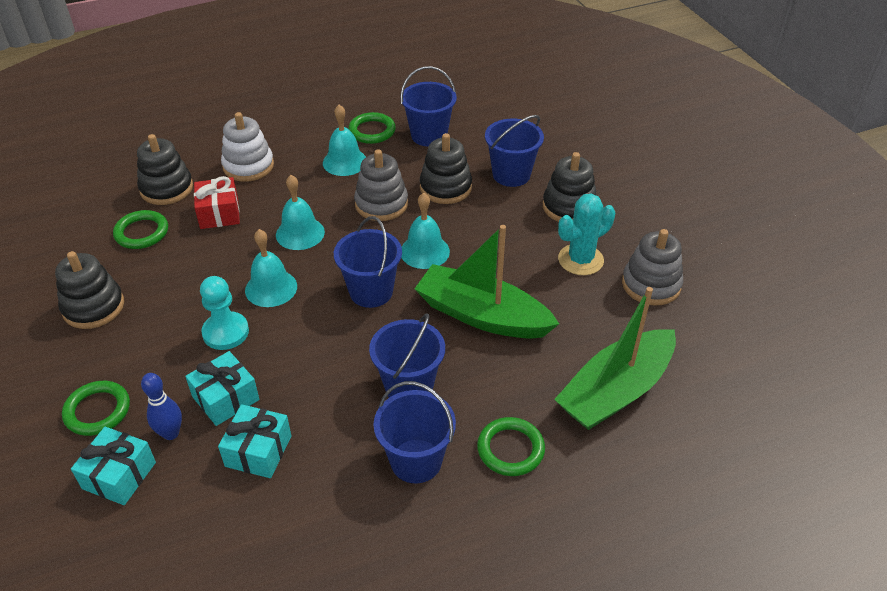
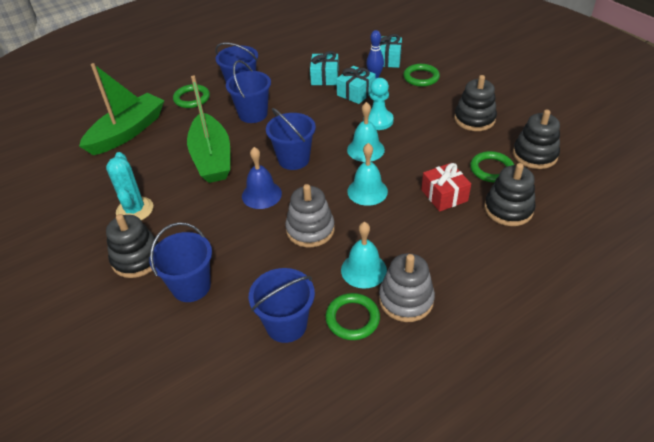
camera: 170 degrees right, 0 degrees up
(248, 166) = (454, 246): white stacking toy -> none
(424, 251) = (261, 194): turquoise bell -> blue bell
(445, 187) = (255, 258): black stacking toy -> black stacking toy (534, 155)
(482, 315) = (212, 158): green boat -> green boat turned 60 degrees clockwise
(580, 260) = (135, 210): turquoise cactus -> turquoise cactus turned 60 degrees counterclockwise
(651, 285) = (83, 200): grey stacking toy -> grey stacking toy (406, 300)

